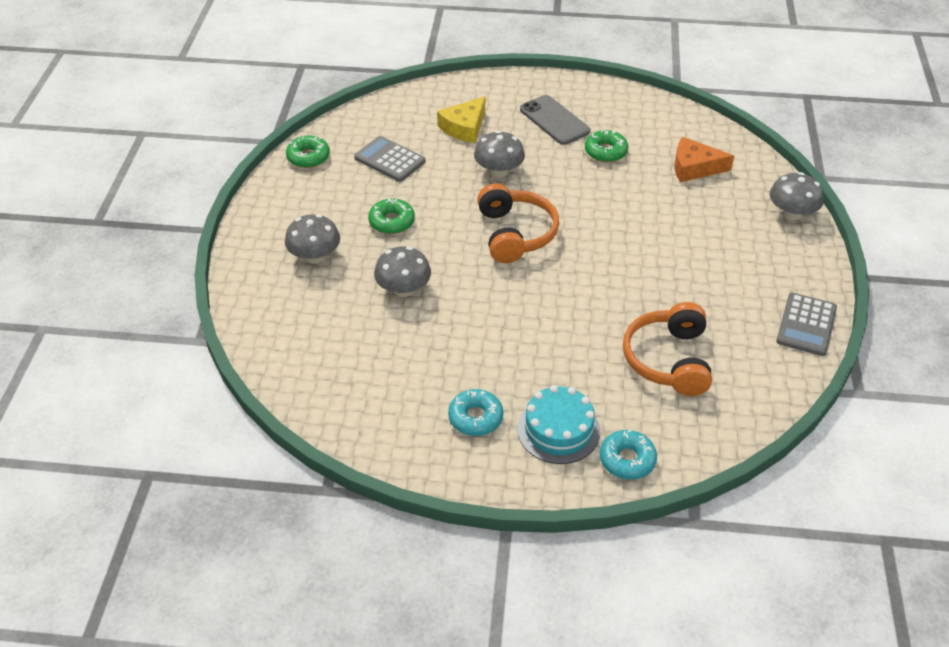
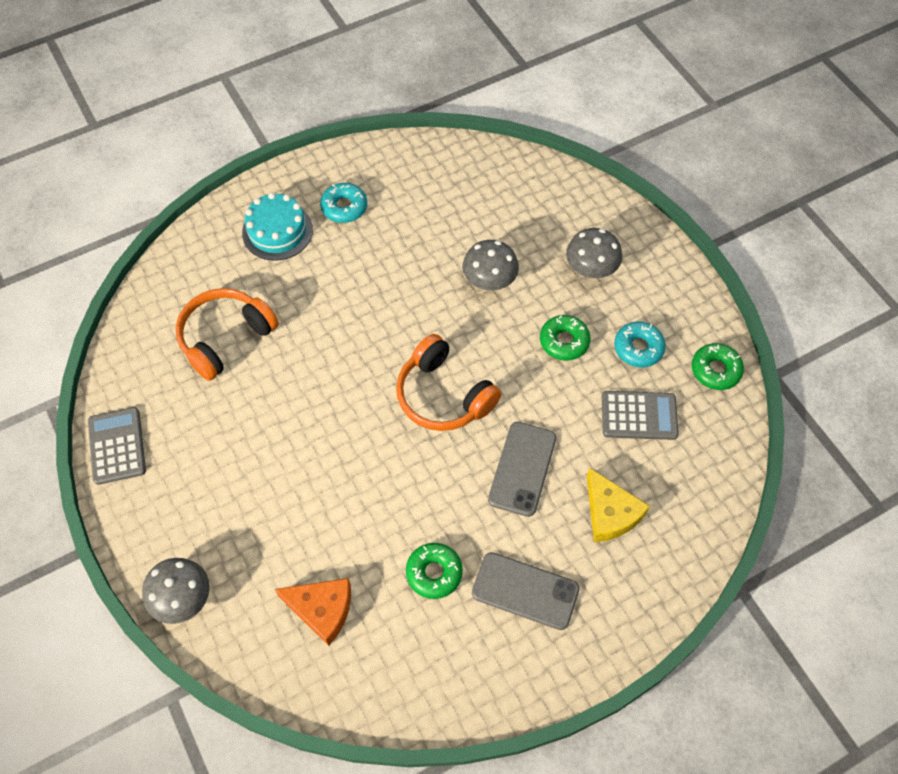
camera: 145 degrees right, 15 degrees up
(464, 127) = (610, 513): yellow cheese -> yellow cheese turned 150 degrees clockwise
(499, 171) = (522, 469): grey mushroom -> grey phone
(627, 460) = (213, 236): turquoise donut -> turquoise donut (638, 348)
(668, 360) = (225, 338): orange headphones -> orange headphones turned 105 degrees counterclockwise
(694, 167) = (322, 609): orange cheese -> orange cheese turned 45 degrees clockwise

